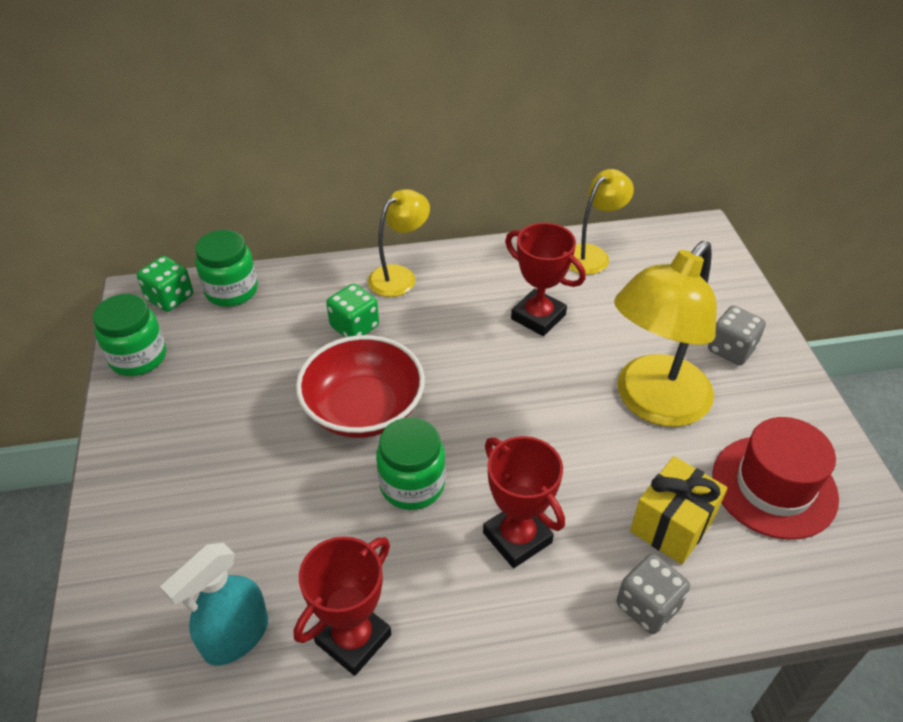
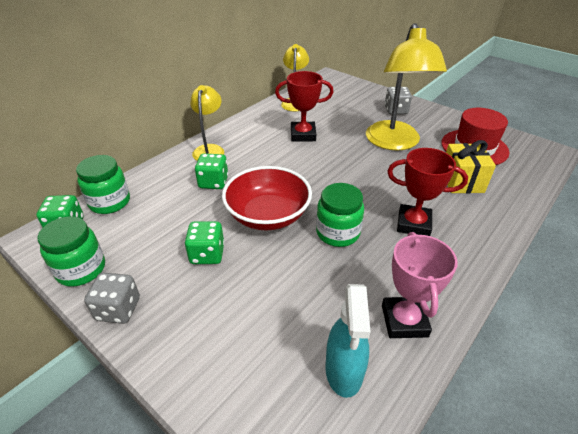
camera: 40 degrees left, 5 degrees down
(254, 416) = (207, 254): none -> green dice
(353, 639) = (404, 321): red trophy -> pink trophy
(648, 606) = (495, 215): grey dice -> grey dice (118, 309)

